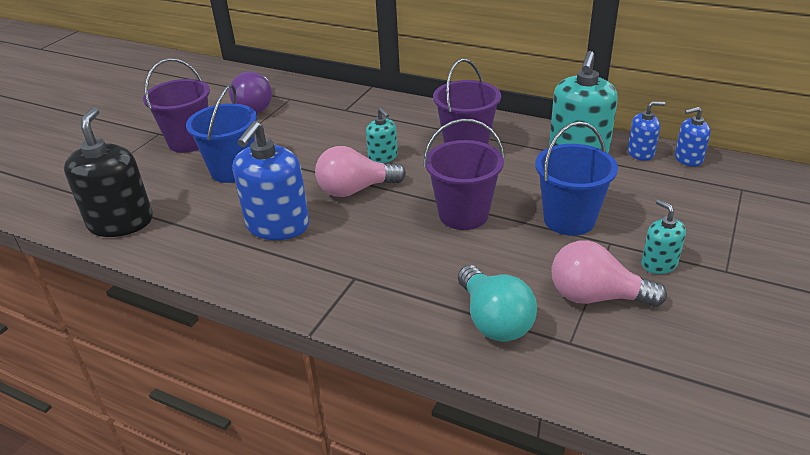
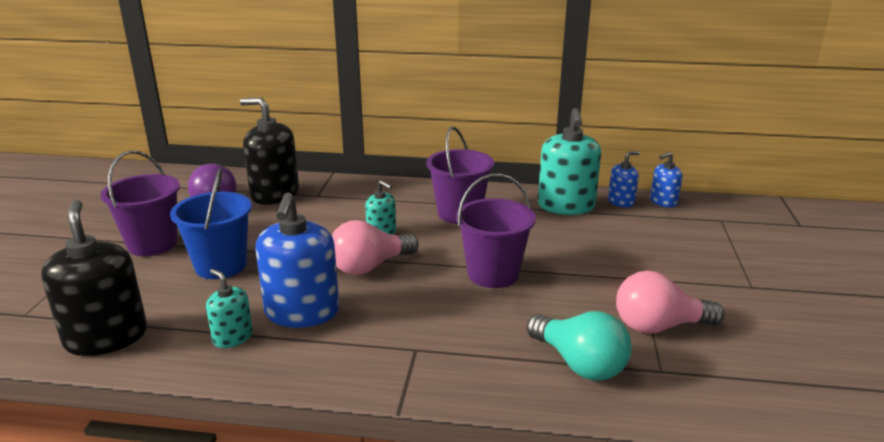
camera: 20 degrees left, 10 degrees down
(309, 104) = (275, 194): none -> black soap dispenser
(569, 219) = (594, 264): blue bucket -> none
(659, 264) = (694, 289): turquoise soap dispenser -> turquoise soap dispenser (233, 337)

